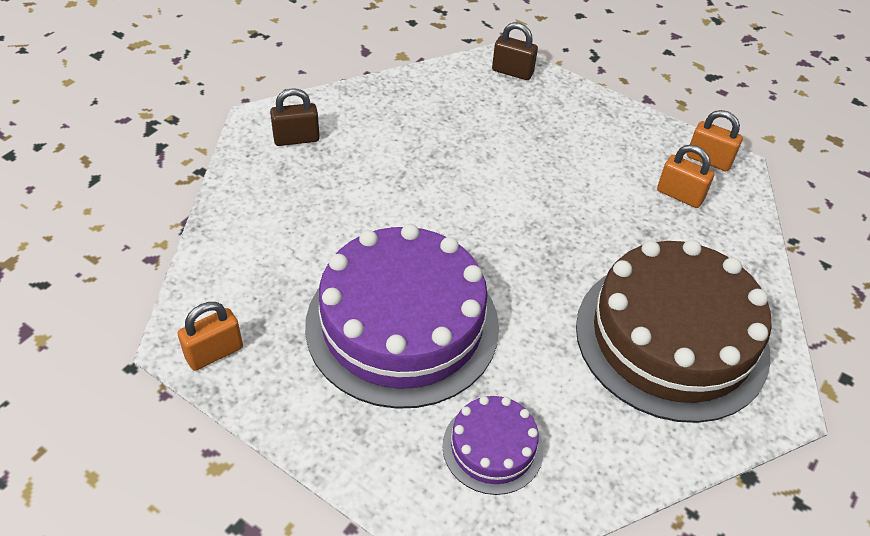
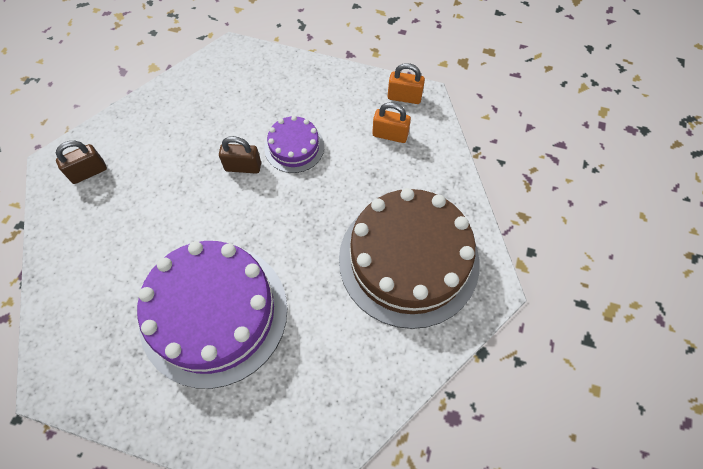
camera: 15 degrees left, 15 degrees up
(214, 353) = (77, 386): orange padlock -> none
(492, 447) = (304, 393): purple cake -> purple cake (294, 147)
(512, 72) = (242, 59): brown padlock -> brown padlock (243, 167)

